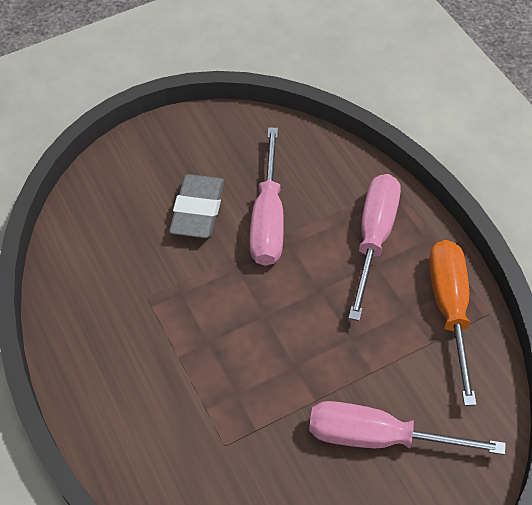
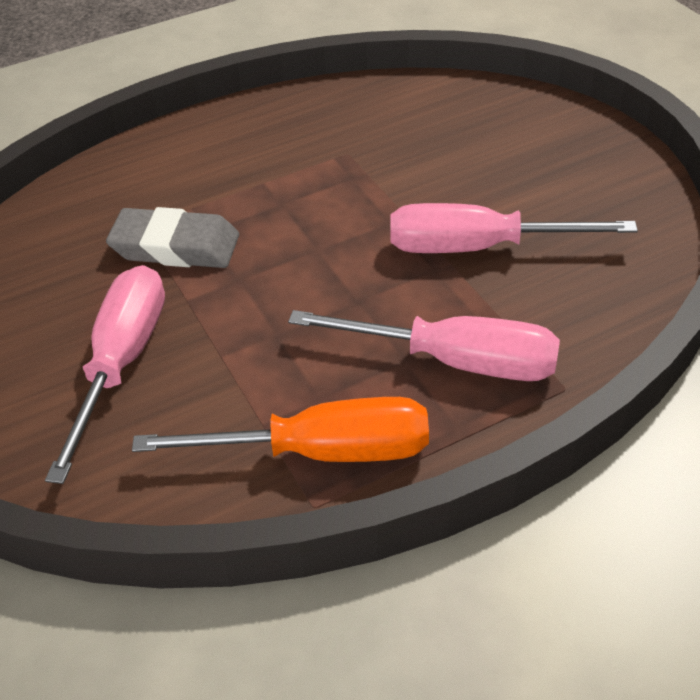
camera: 90 degrees right, 10 degrees down
(198, 210) = (484, 183): grey eraser -> grey eraser (175, 246)

